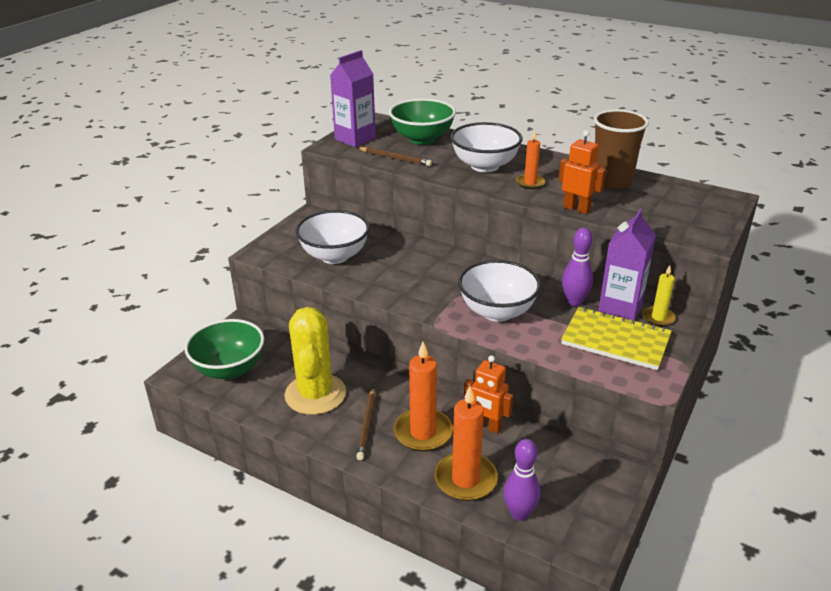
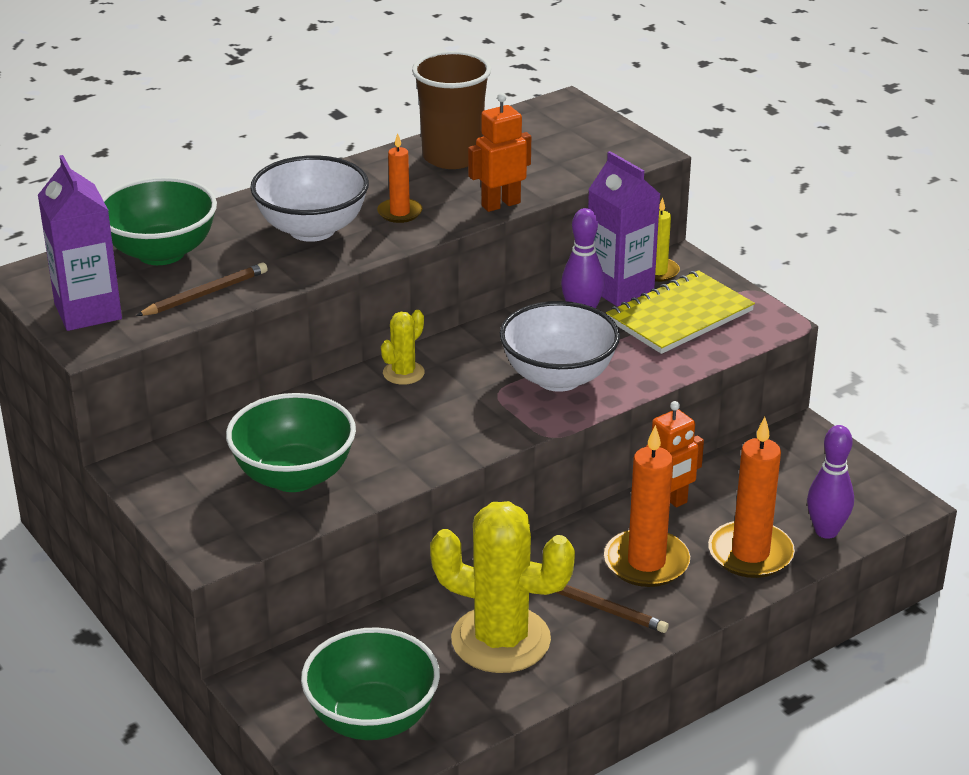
camera: 65 degrees left, 0 degrees up
(334, 256) = (294, 476): white bowl -> green bowl
(453, 260) = (403, 373): none -> yellow cactus

